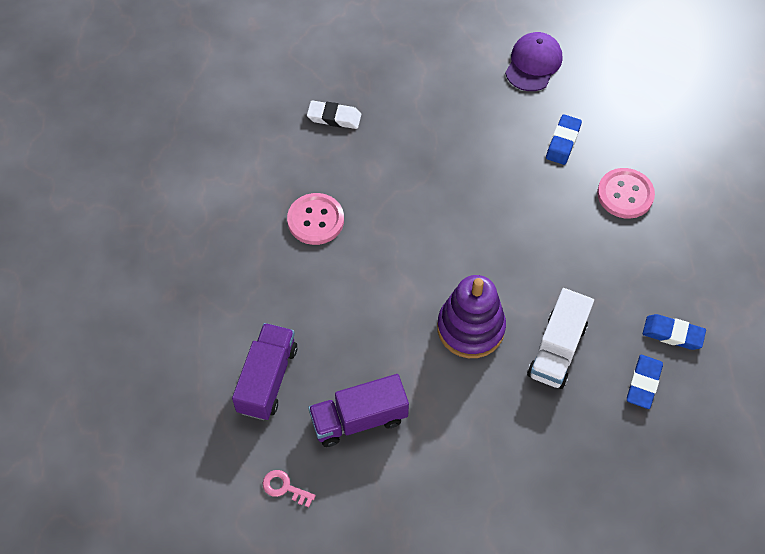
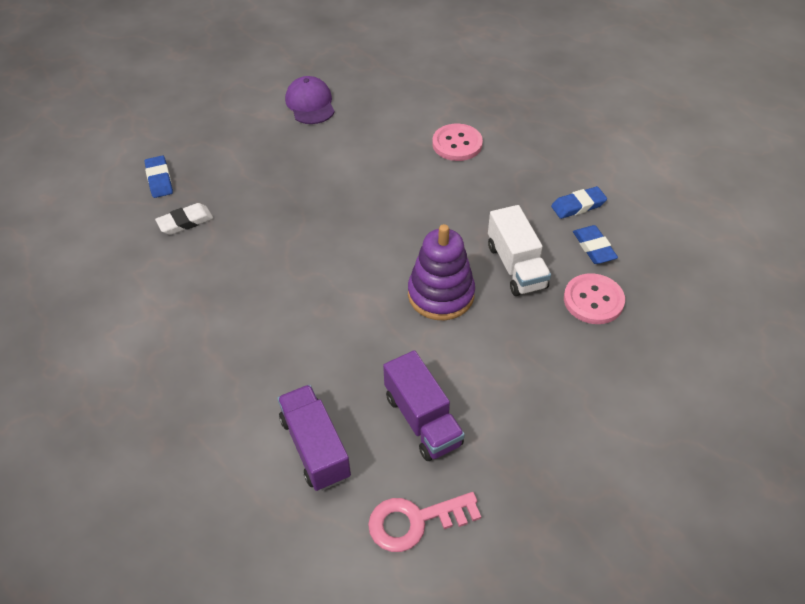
camera: 40 degrees left, 10 degrees down
(284, 487) = (415, 521): pink key -> pink key, size x1.81
(315, 220) = (240, 301): pink button -> pink button (593, 300)
(359, 419) = (422, 420): purple truck -> purple truck turned 60 degrees counterclockwise
(563, 142) = (381, 138): blue eraser -> blue eraser (159, 179)

